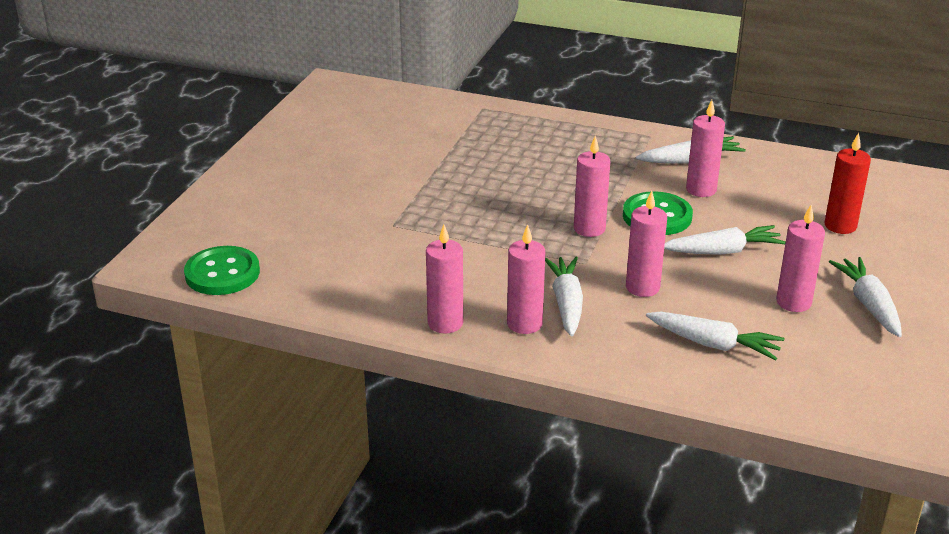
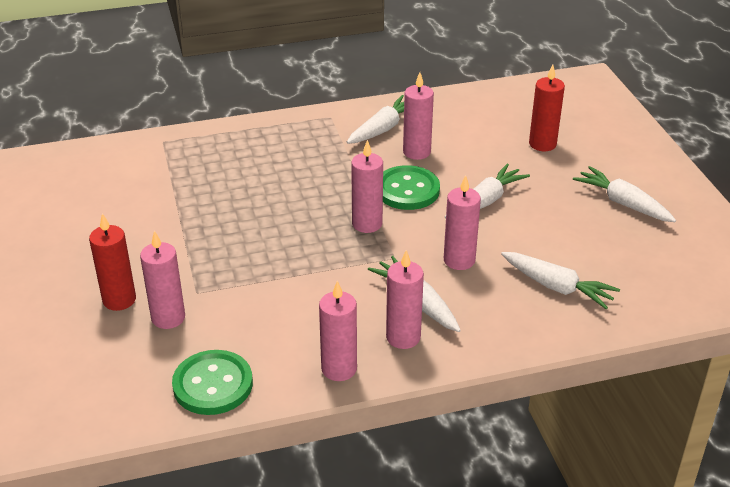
camera: 35 degrees left, 5 degrees up
(222, 273) = (81, 418): green button -> green button (213, 384)
(329, 207) = (119, 300): none -> red candle
(713, 344) = (557, 287): white carrot -> white carrot turned 45 degrees clockwise
(793, 302) = (574, 224): pink candle -> pink candle (168, 318)

